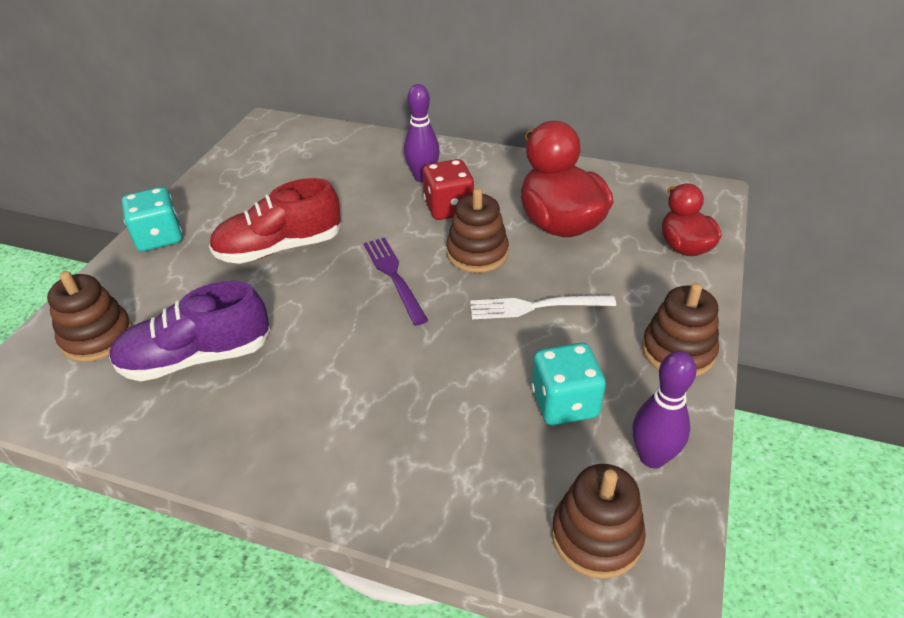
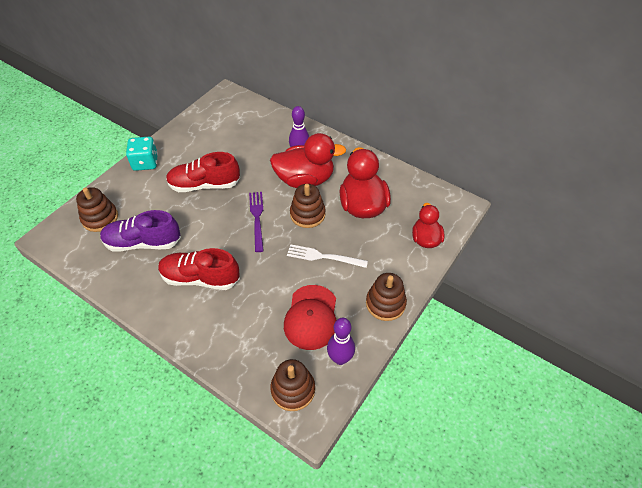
camera: 15 degrees right, 10 degrees up
(330, 389) = (200, 278): none -> red shoe
(449, 208) = (305, 179): red dice -> red duck
(564, 403) = (311, 317): turquoise dice -> red cap

